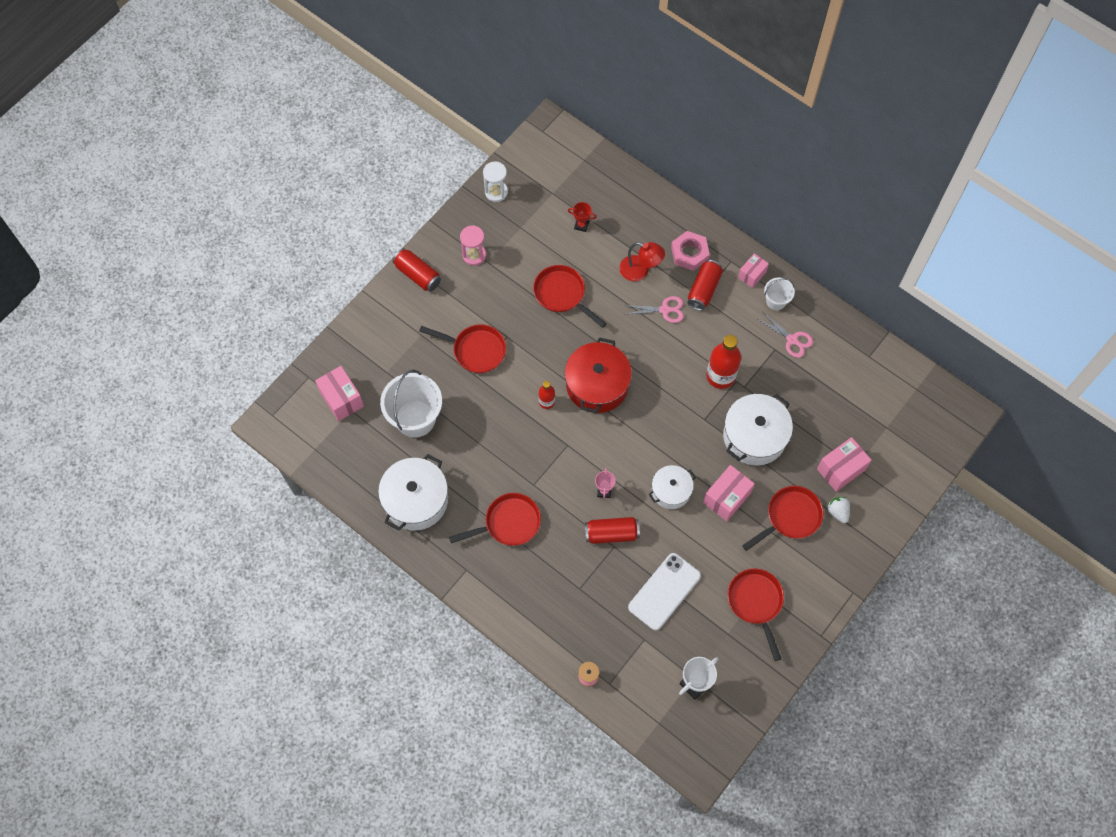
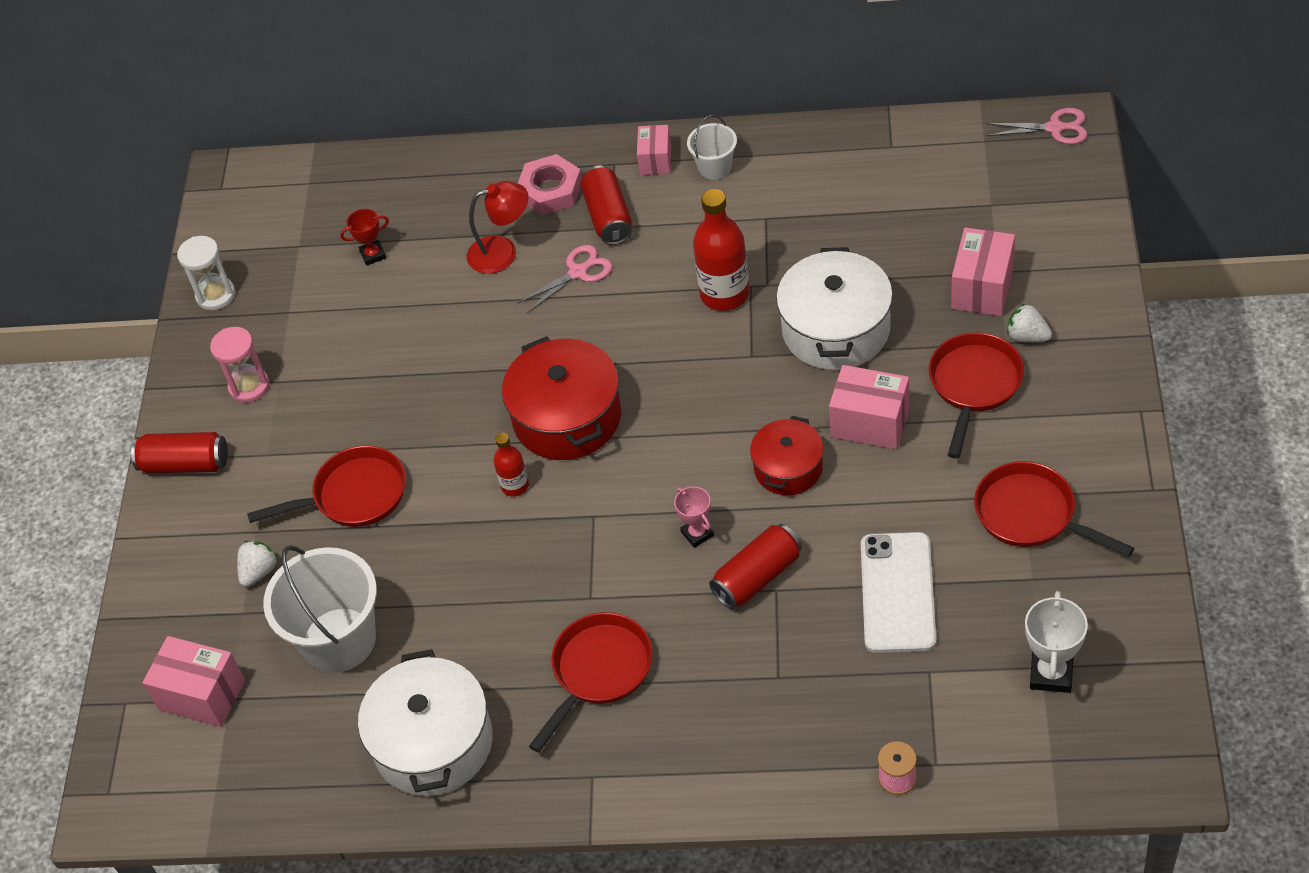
camera: 30 degrees left, 15 degrees down
(408, 357) = (259, 571): none -> white strawberry
(562, 294) = (419, 348): red pan -> none
(671, 491) = (788, 468): white pot -> red pot
(726, 498) = (870, 423): pink box -> pink box turned 75 degrees counterclockwise
(792, 340) = (777, 194): pink scissors -> pink scissors (1054, 128)

